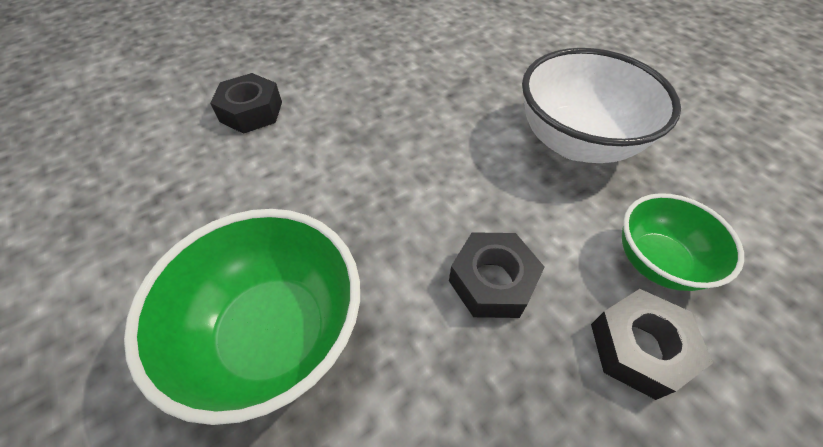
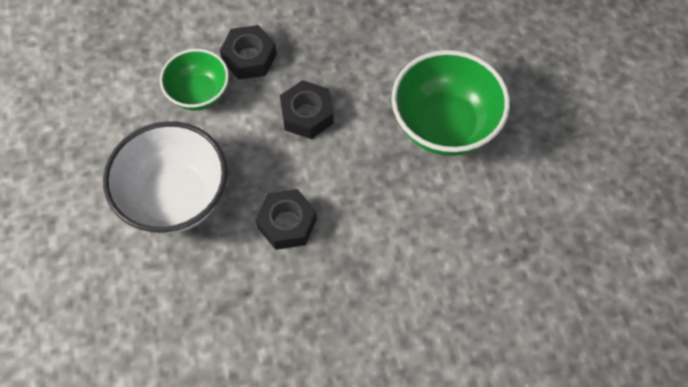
camera: 160 degrees left, 10 degrees up
(251, 111) = (444, 333): black nut -> black nut (287, 223)

